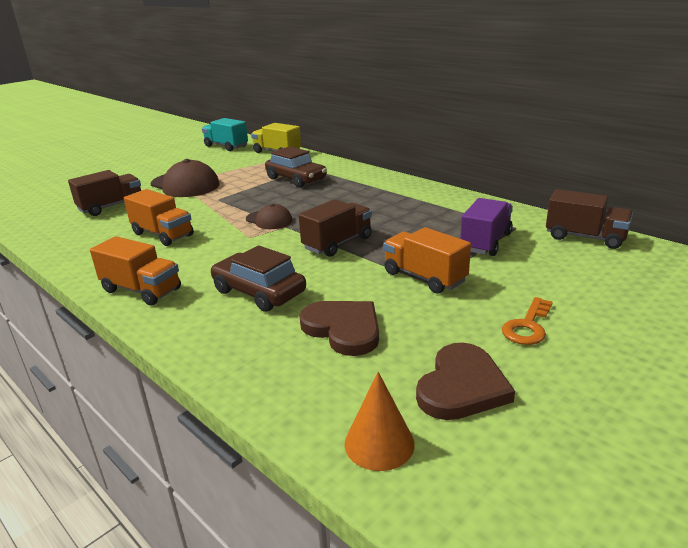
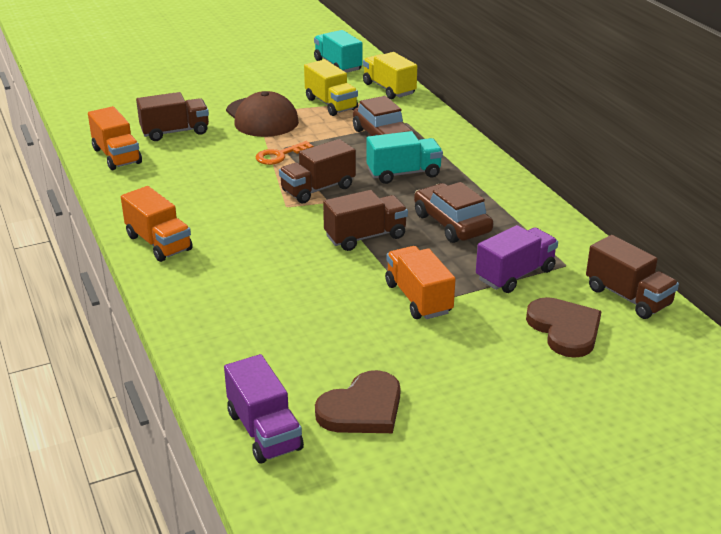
camera: 20 degrees right, 5 degrees up
(162, 234) = (207, 182): orange truck -> orange truck (117, 156)
(238, 168) = (331, 104): none -> yellow truck
(259, 292) = (257, 272): brown car -> brown car (451, 223)
(269, 220) = (318, 189): brown cap -> brown truck
(332, 197) = (403, 173): none -> turquoise truck
(343, 329) = (305, 330): brown heart -> brown heart (565, 329)
(379, 443) = (264, 431): orange cone -> purple truck
(527, 326) = (468, 374): orange key -> orange key (279, 155)

